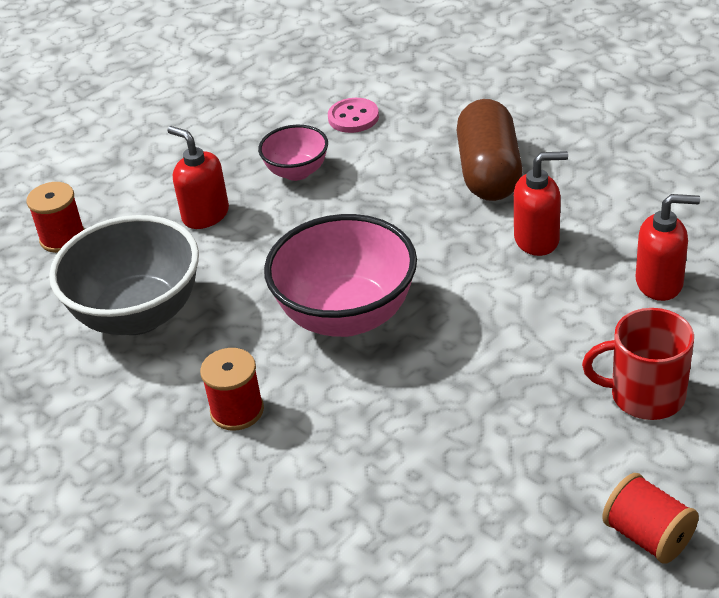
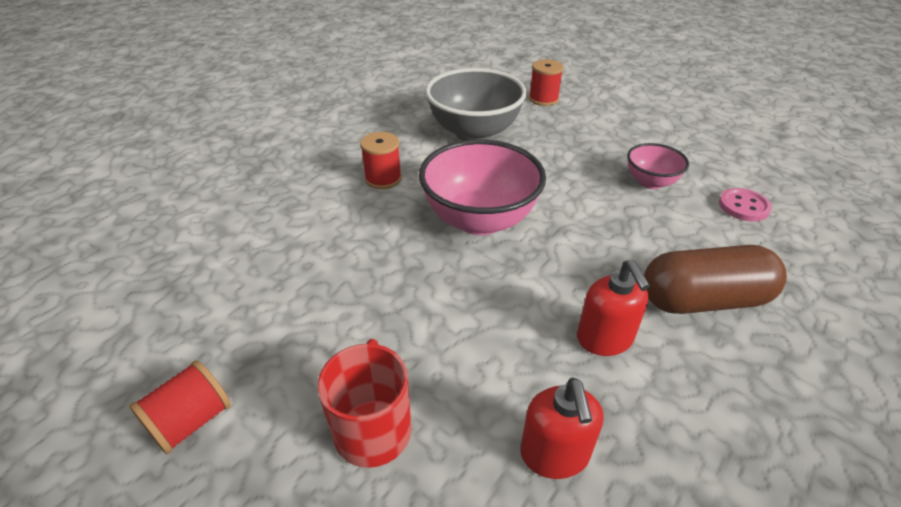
camera: 80 degrees right, 0 degrees up
(205, 215) = (582, 146): red soap dispenser -> none

